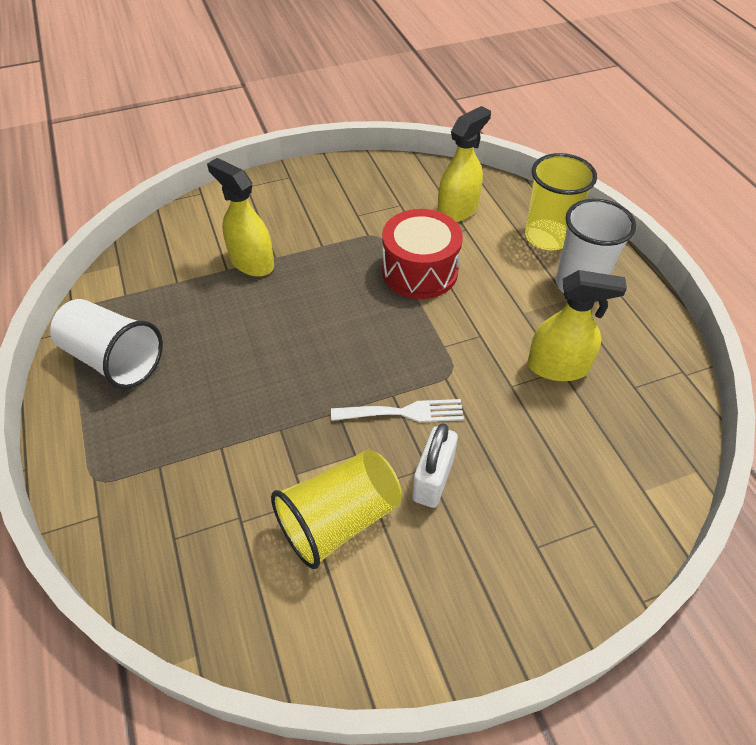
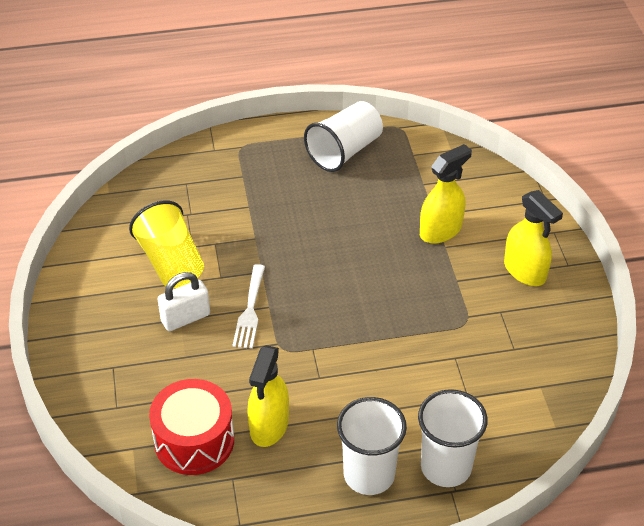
camera: 100 degrees right, 5 degrees down
(419, 271) = (410, 347): red drum -> red drum (194, 441)
(433, 479) = (185, 318): white padlock -> white padlock turned 60 degrees counterclockwise
(457, 210) = (500, 396): yellow spray bottle -> yellow spray bottle (525, 271)
(547, 237) = (446, 467): yellow cup -> white cup

